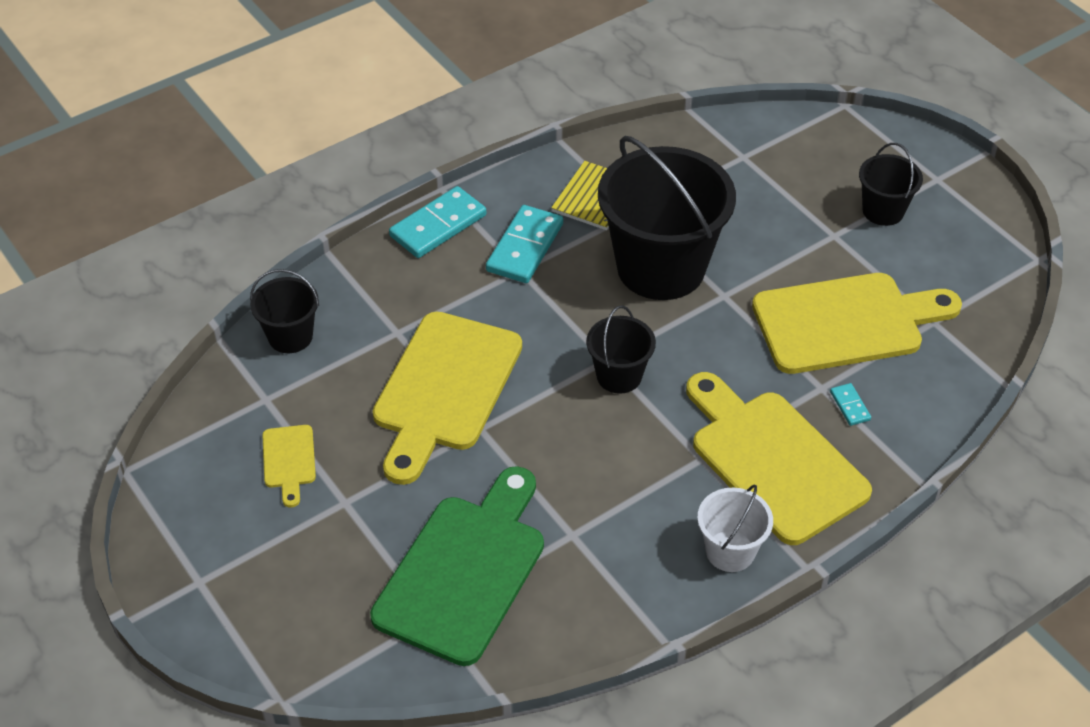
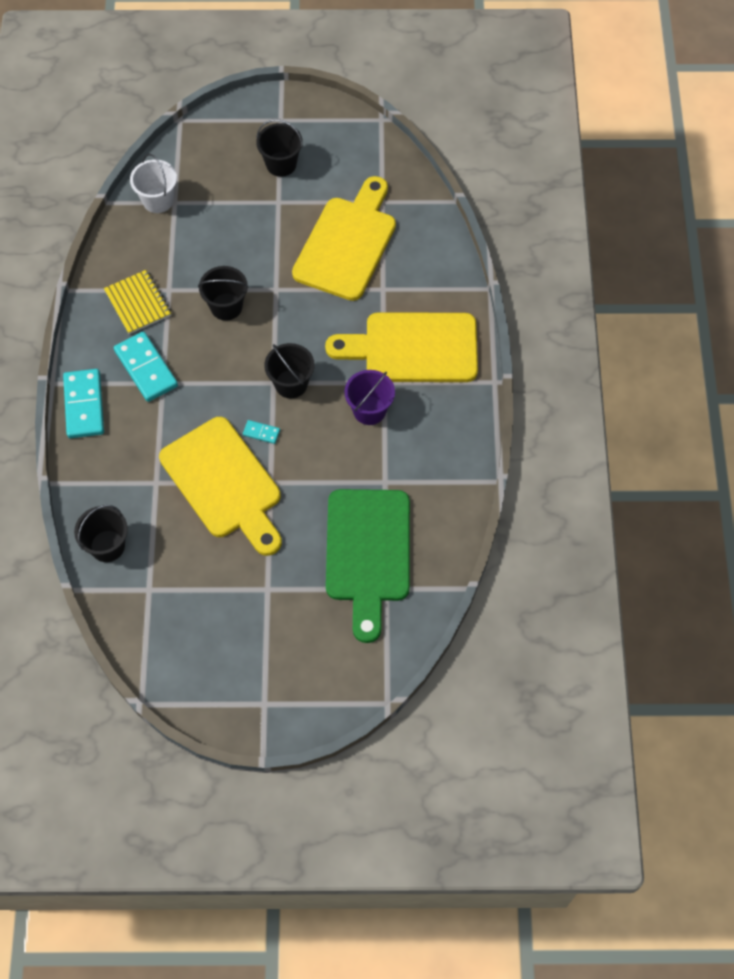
camera: 55 degrees left, 15 degrees up
(289, 461) = (210, 603): yellow cutting board -> none
(465, 571) = (367, 553): green cutting board -> green cutting board turned 150 degrees counterclockwise
(652, 466) = (369, 410): none -> purple bucket
(661, 267) = (226, 306): black bucket -> black bucket, size x0.48
(730, 551) = (456, 410): white bucket -> white bucket (158, 200)
(850, 406) = (406, 284): turquoise domino -> turquoise domino (261, 432)

